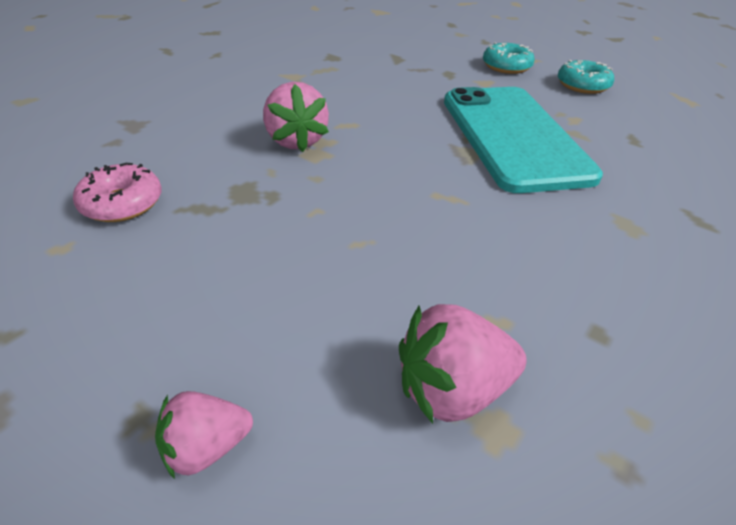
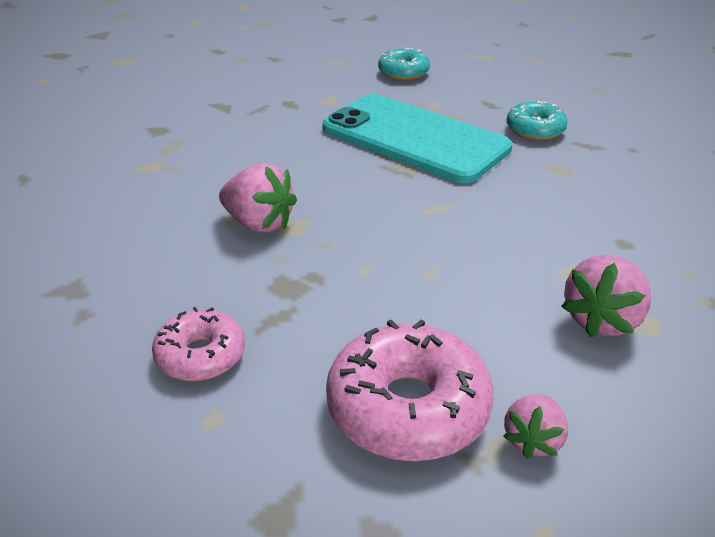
camera: 40 degrees left, 5 degrees down
(168, 335) = (408, 408): none -> pink donut
(506, 66) = (326, 78): turquoise donut -> turquoise donut (535, 130)

